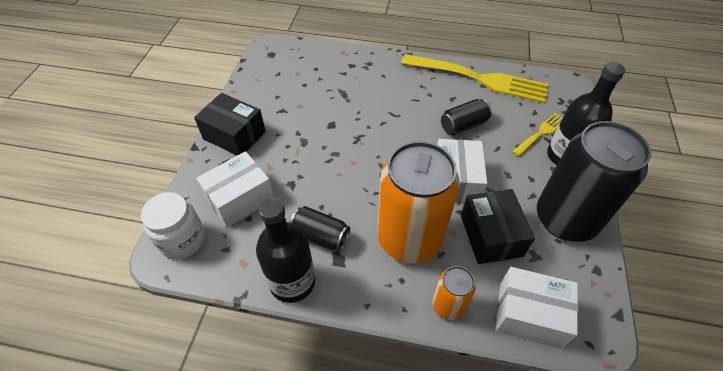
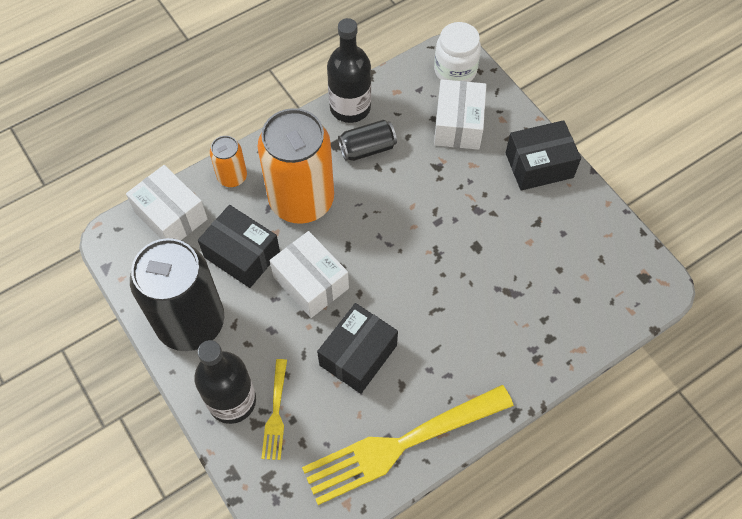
camera: 135 degrees right, 10 degrees up
(463, 125) = (358, 355): black can -> black box
(529, 315) = (171, 215): white box -> white box turned 75 degrees clockwise

